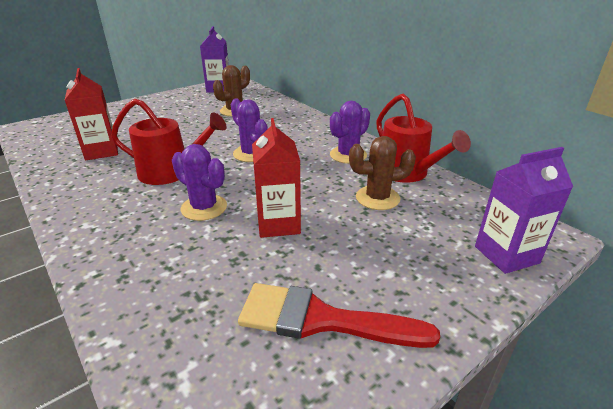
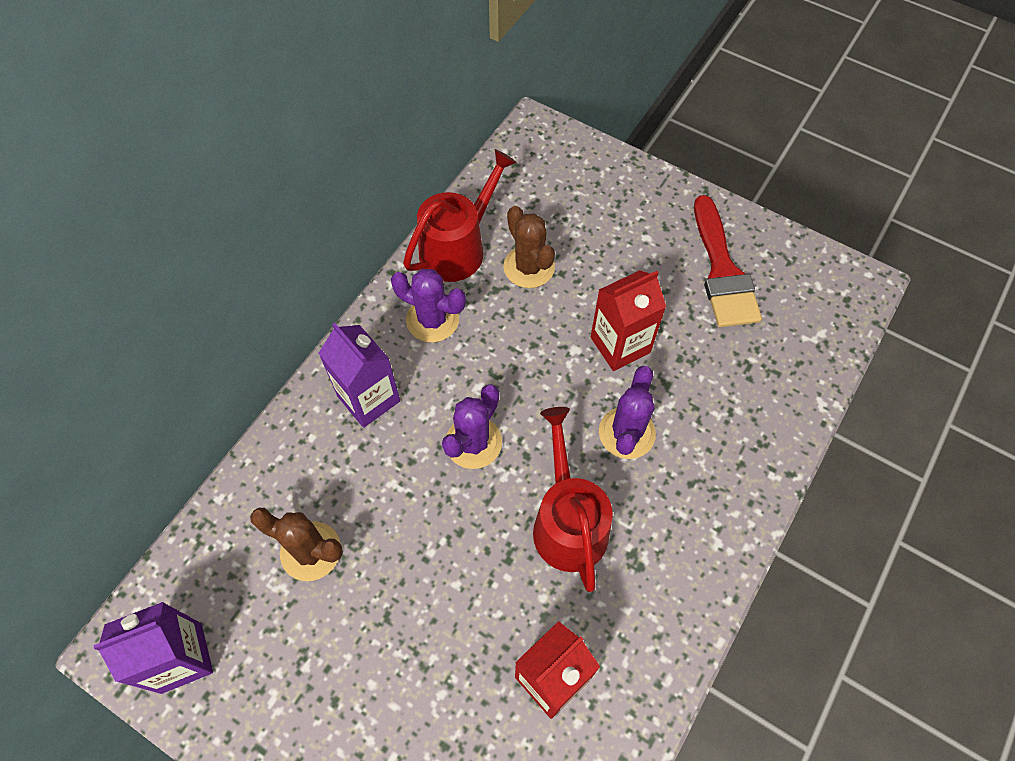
camera: 110 degrees left, 30 degrees up
(506, 254) = (580, 159): purple carton -> purple carton (368, 398)

